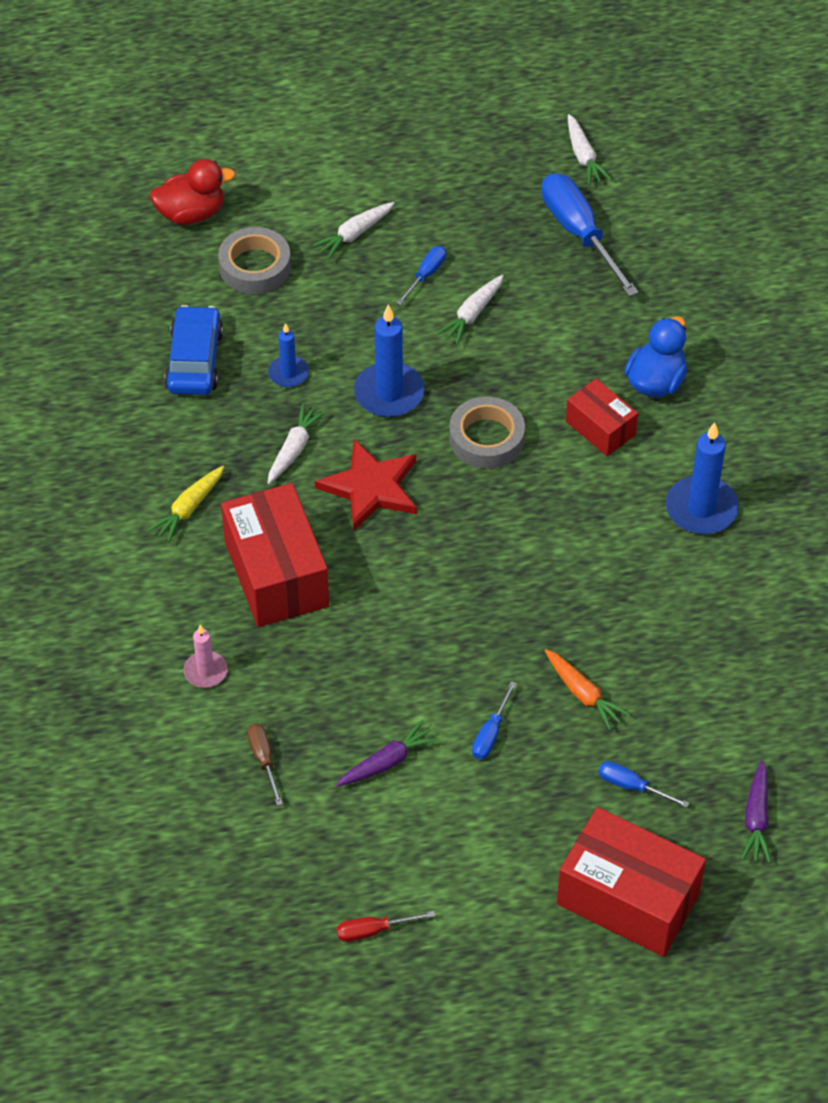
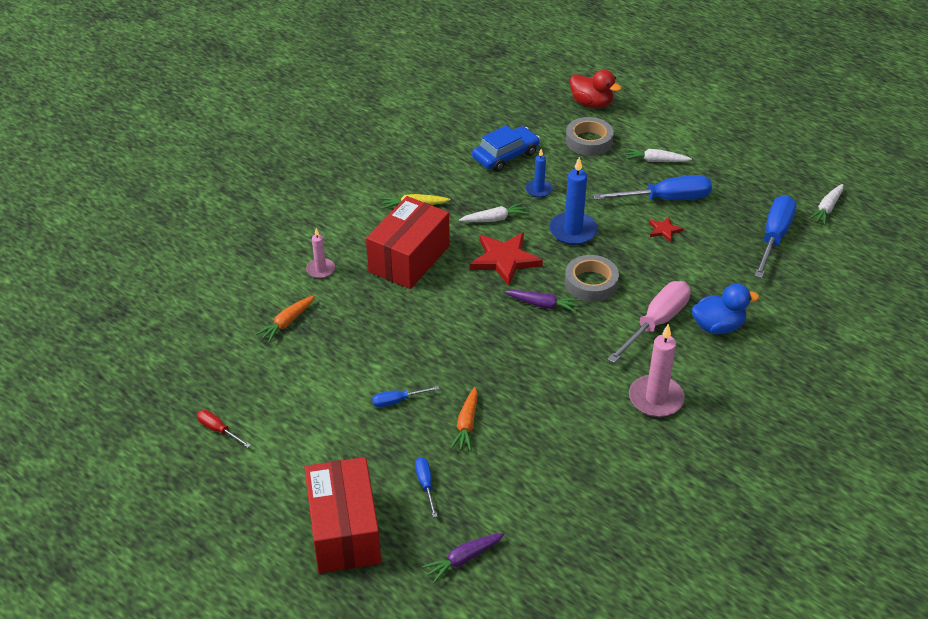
camera: 50 degrees right, 10 degrees down
(263, 760) = (287, 322): brown screwdriver -> orange carrot
(387, 762) = (334, 370): purple carrot -> purple carrot (542, 304)
(426, 275) = (665, 199): blue screwdriver -> blue screwdriver, size x2.06
(472, 314) = (664, 230): white carrot -> red star
(600, 428) = (656, 323): red box -> pink screwdriver
(701, 508) = (655, 398): blue candle -> pink candle

